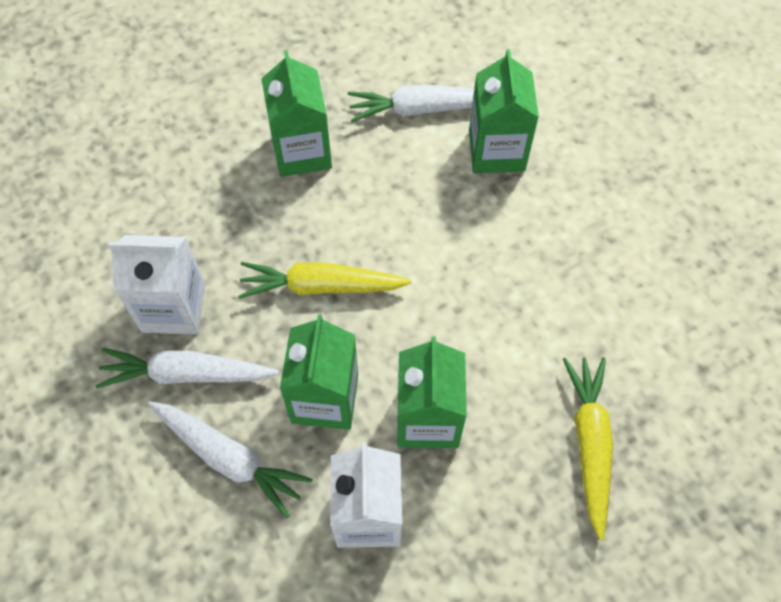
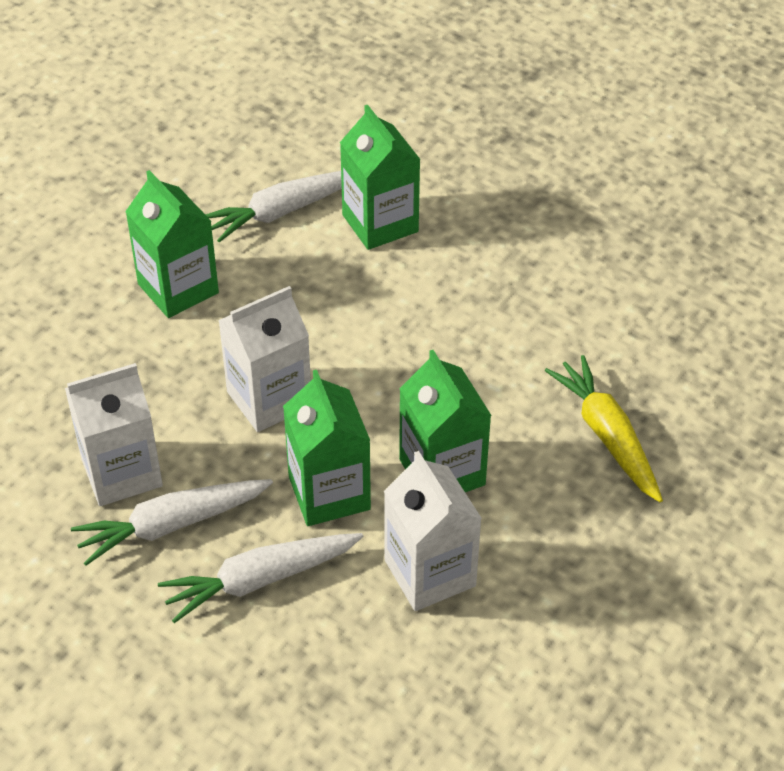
camera: 25 degrees left, 15 degrees down
(229, 458) = (260, 580): white carrot -> white carrot turned 150 degrees clockwise
(321, 286) = (269, 399): yellow carrot -> white carton

